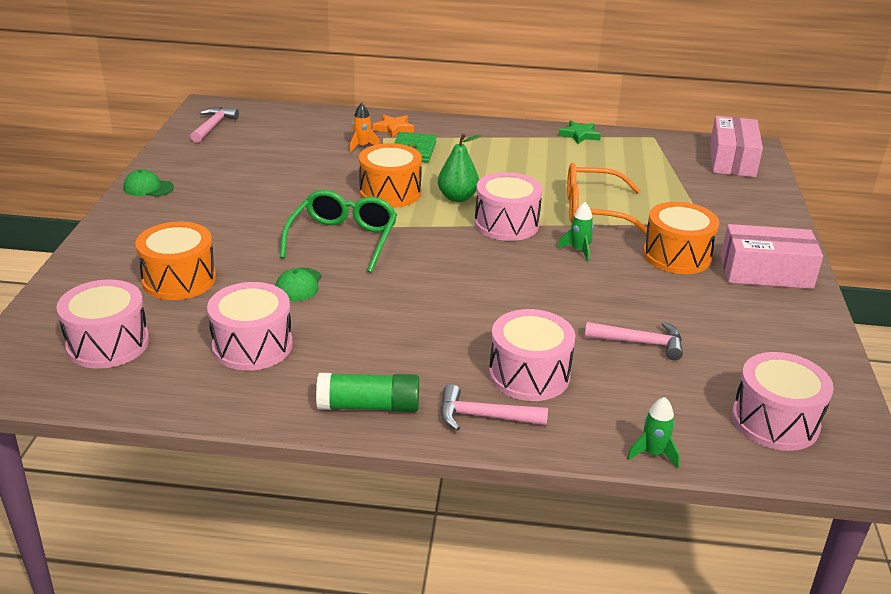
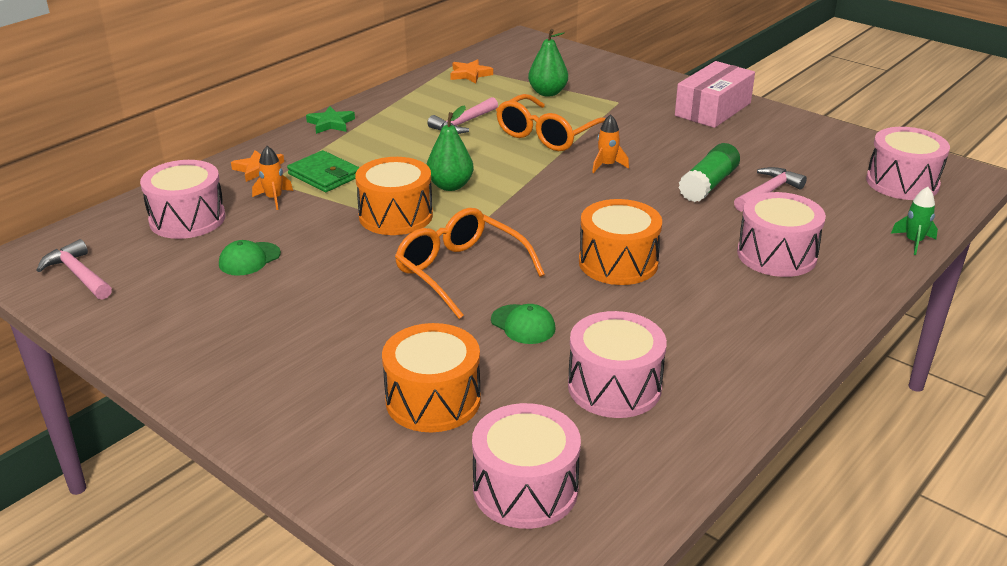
camera: 55 degrees left, 0 degrees up
(148, 188) = (178, 366): green cap -> green cap (249, 259)
(343, 240) = (461, 272): green glasses -> orange glasses
(369, 406) = (768, 349): green glue stick -> green glue stick (708, 185)
(484, 416) = (822, 296): pink hammer -> pink hammer (463, 123)
(506, 224) = (527, 180): pink drum -> pink drum (187, 219)
(578, 250) = (607, 165): green rocket -> orange rocket
(579, 135) = (407, 91): green star -> green star (331, 123)
(647, 148) = (470, 74): none -> orange star
(668, 188) = (547, 93): none -> green pear
(677, 256) = (656, 131): orange drum -> orange drum (618, 263)
(732, 160) = (533, 53): pink box -> none

